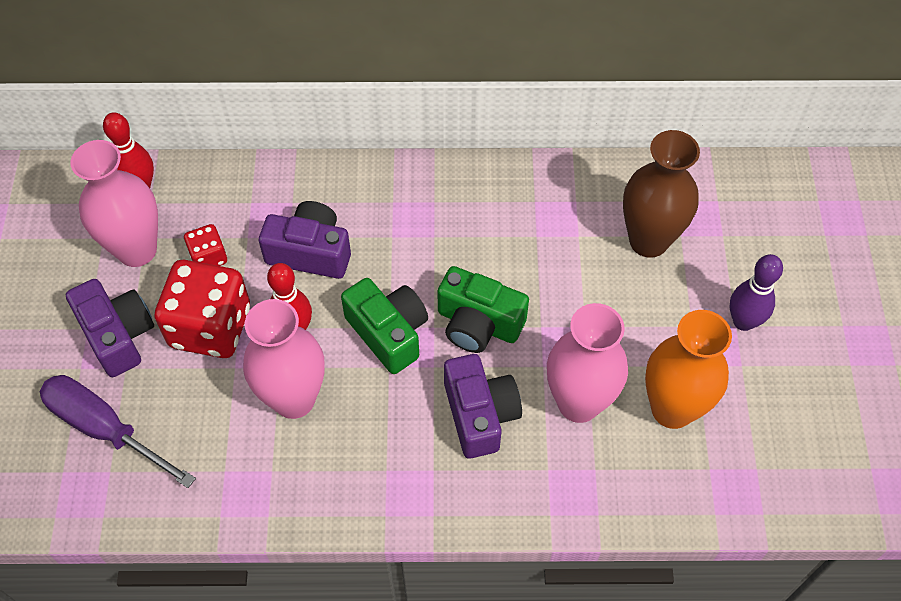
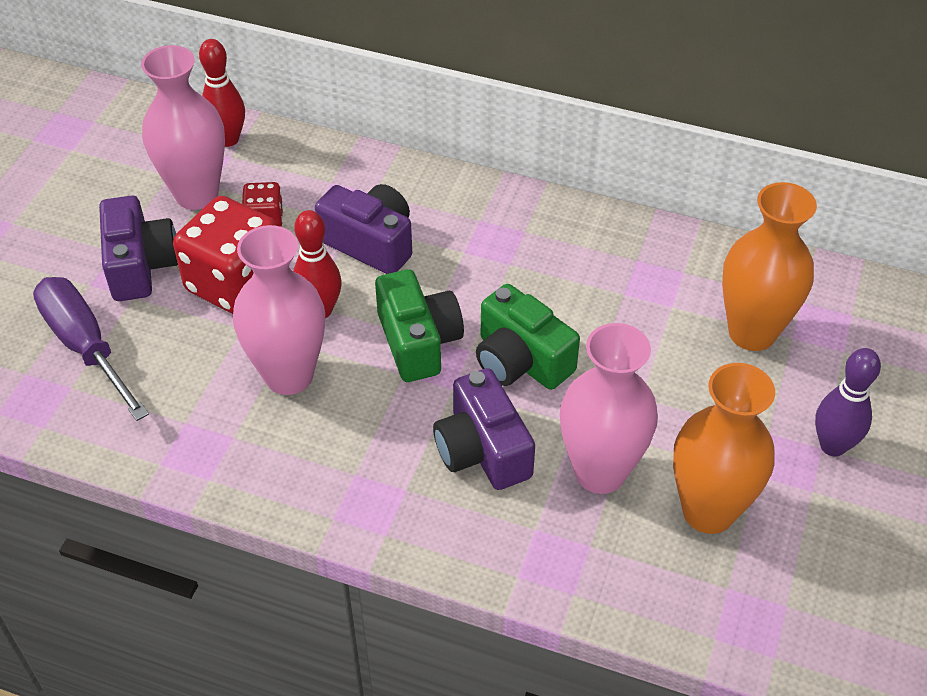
camera: 20 degrees right, 10 degrees down
(480, 414) = (482, 450): purple camera -> purple camera turned 150 degrees clockwise
(648, 241) = (752, 332): brown vase -> orange vase

